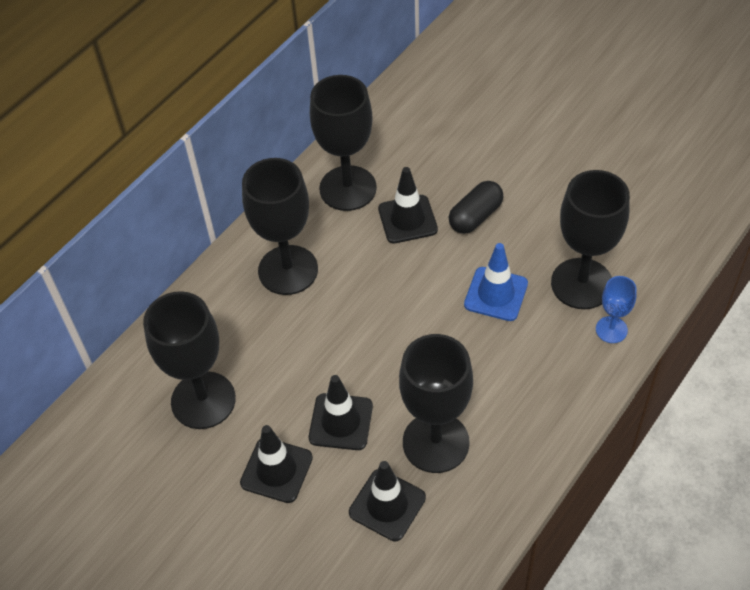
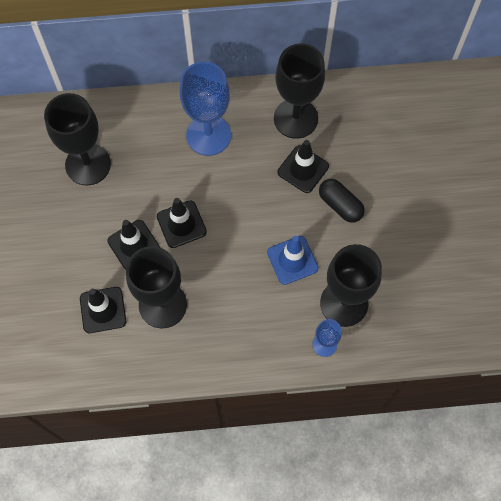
camera: 45 degrees right, 15 degrees up
(276, 470) = (77, 237): black traffic cone -> black traffic cone (181, 224)
(288, 270) = (208, 135): black goblet -> blue goblet
(475, 216) = (340, 205): black capsule -> black capsule turned 45 degrees clockwise

